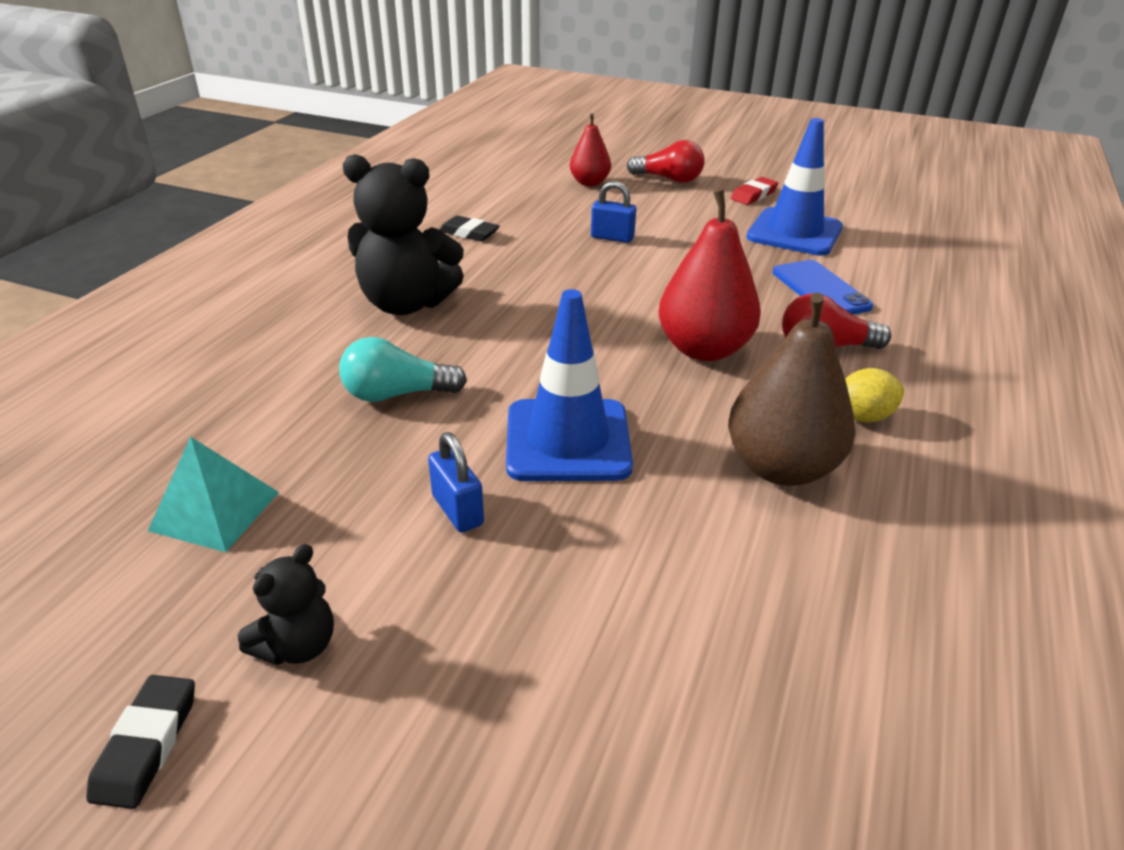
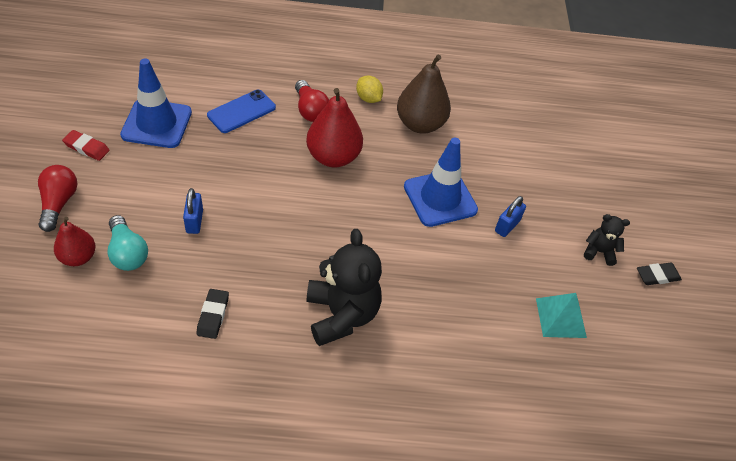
camera: 115 degrees left, 15 degrees up
(397, 394) = (440, 281): turquoise light bulb -> turquoise light bulb (128, 253)

